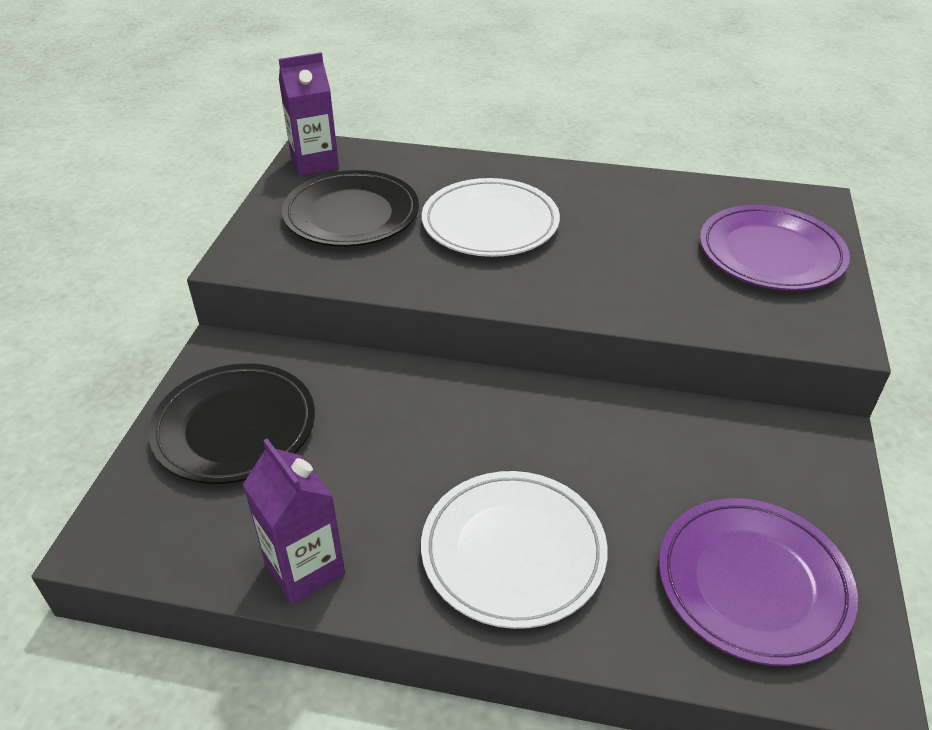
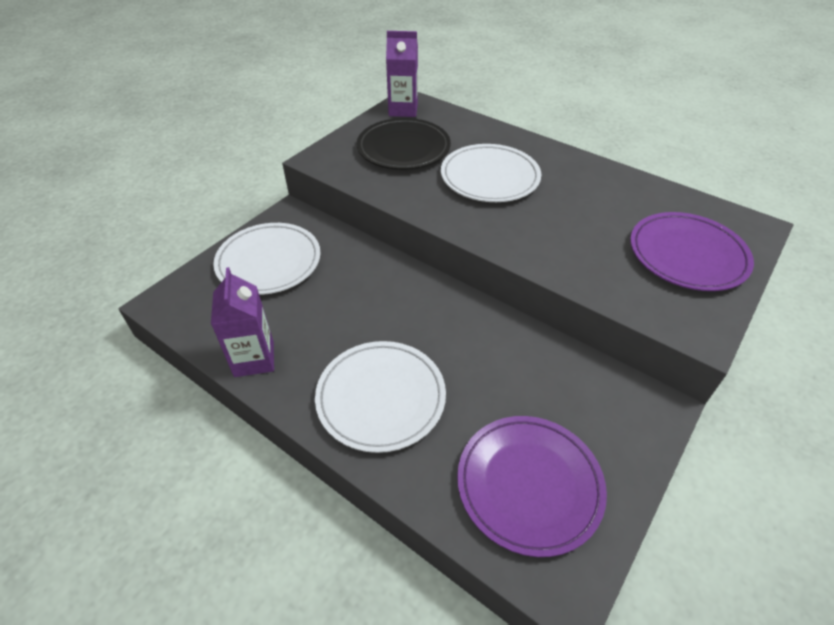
camera: 25 degrees right, 5 degrees up
(235, 427) = (269, 262): black plate -> white plate

